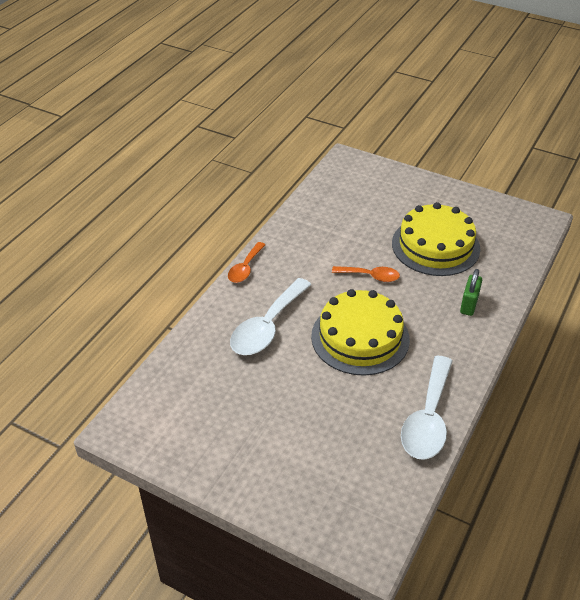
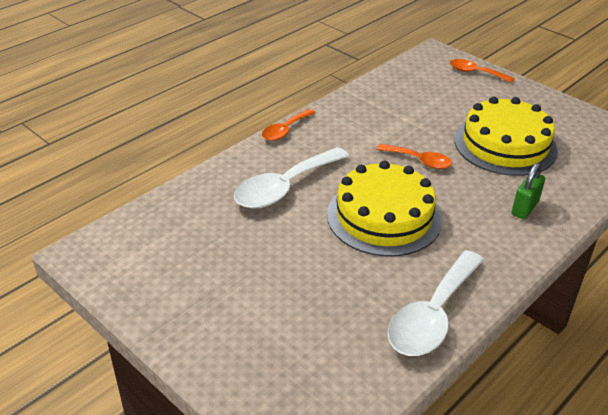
camera: 15 degrees right, 5 degrees down
(388, 175) = (475, 73): none -> orange spoon

